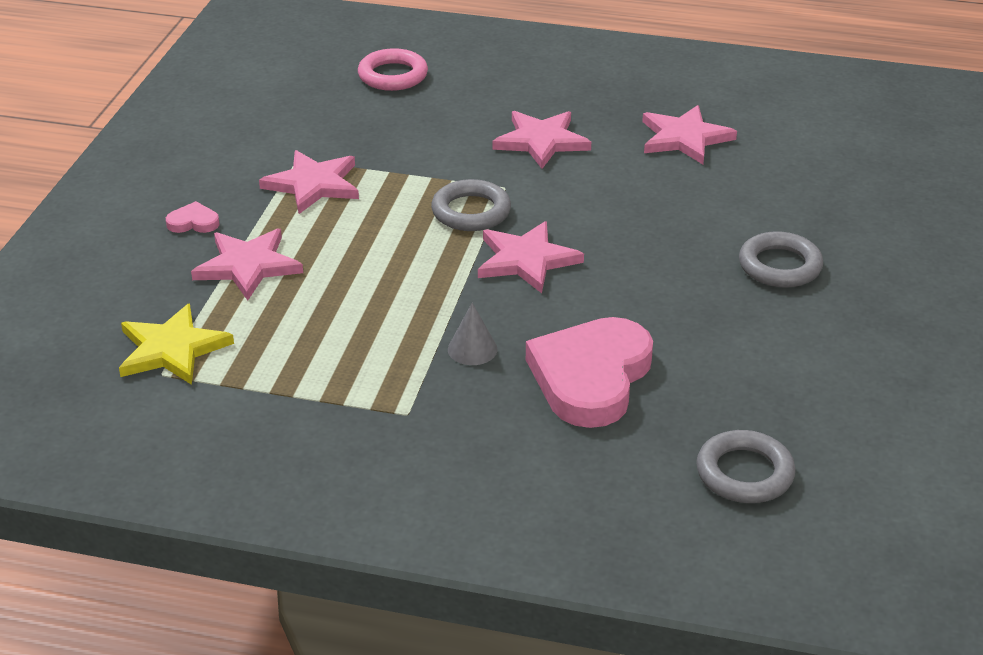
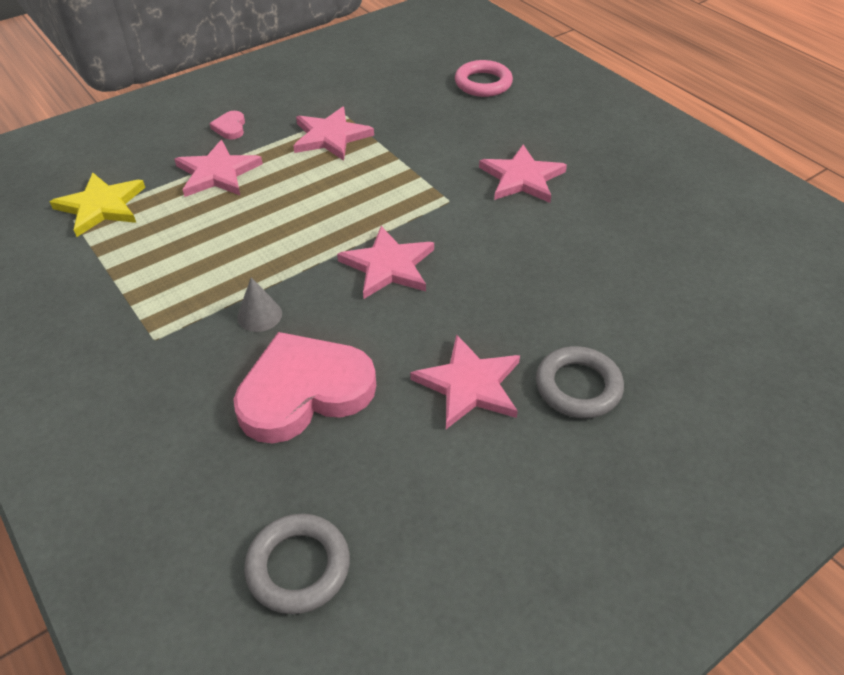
camera: 40 degrees right, 10 degrees up
(193, 222) = (230, 128): pink heart -> pink heart turned 135 degrees counterclockwise
(471, 211) = (401, 207): grey ring -> none
(684, 138) = (638, 229): pink star -> pink star (469, 385)

